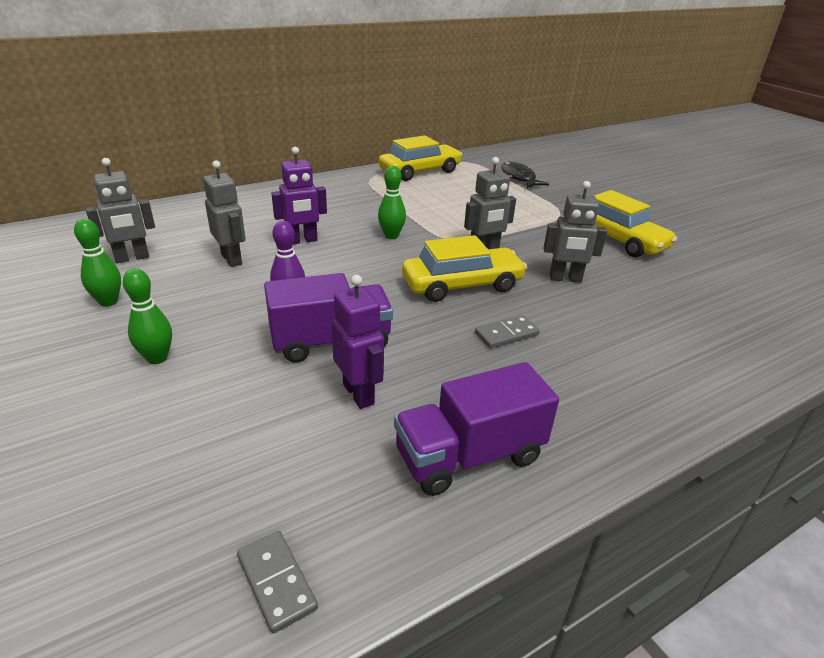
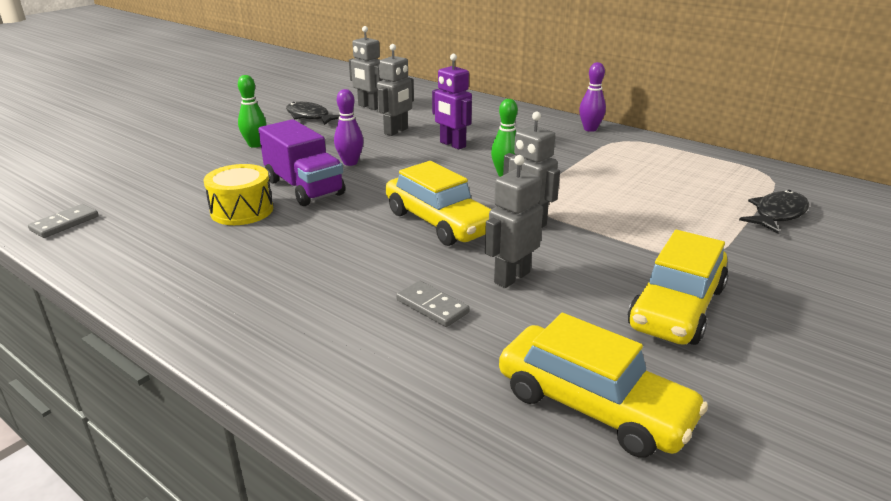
camera: 70 degrees right, 5 degrees down
(108, 302) = (310, 117): green bowling pin -> black fish
(333, 181) = (590, 129): none -> purple bowling pin
(359, 394) = (242, 210): purple robot -> yellow drum
(420, 171) = (687, 158): yellow car -> yellow car (593, 405)
(469, 456) = (180, 264): purple truck -> none
(506, 334) = (363, 256): grey domino -> grey domino (432, 306)
(565, 279) = (511, 277): grey robot -> grey robot turned 60 degrees clockwise

